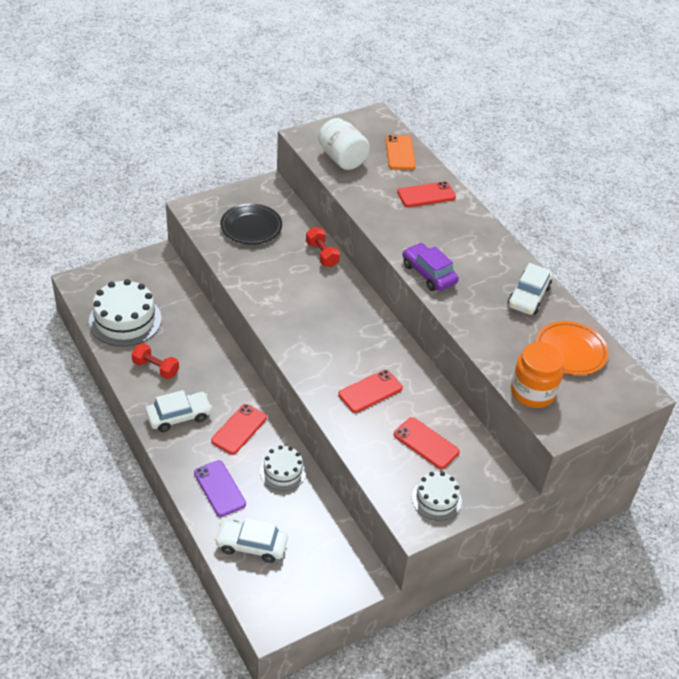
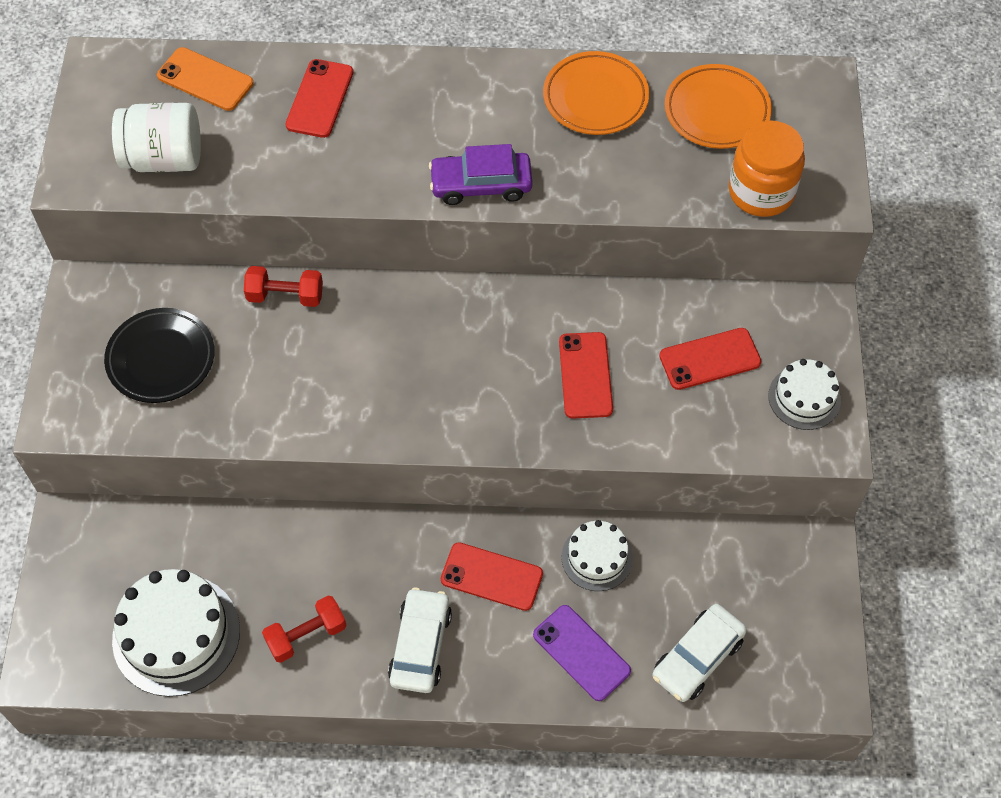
camera: 55 degrees left, 15 degrees up
(219, 488) = (581, 652): purple phone -> purple phone turned 45 degrees clockwise
(239, 429) = (491, 576): red phone -> red phone turned 45 degrees counterclockwise
(528, 296) = (595, 98): white car -> orange plate

